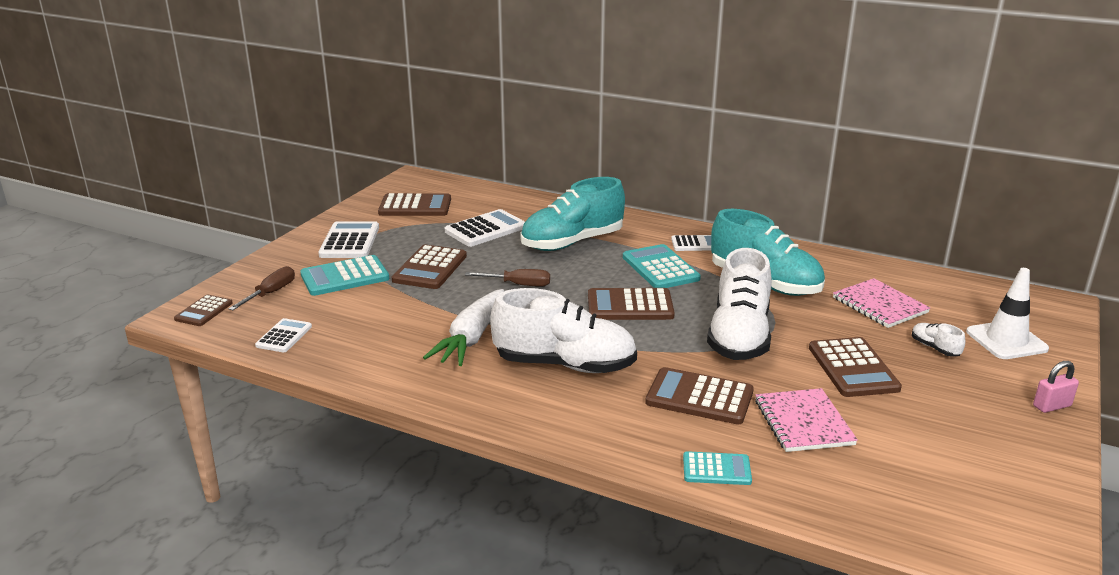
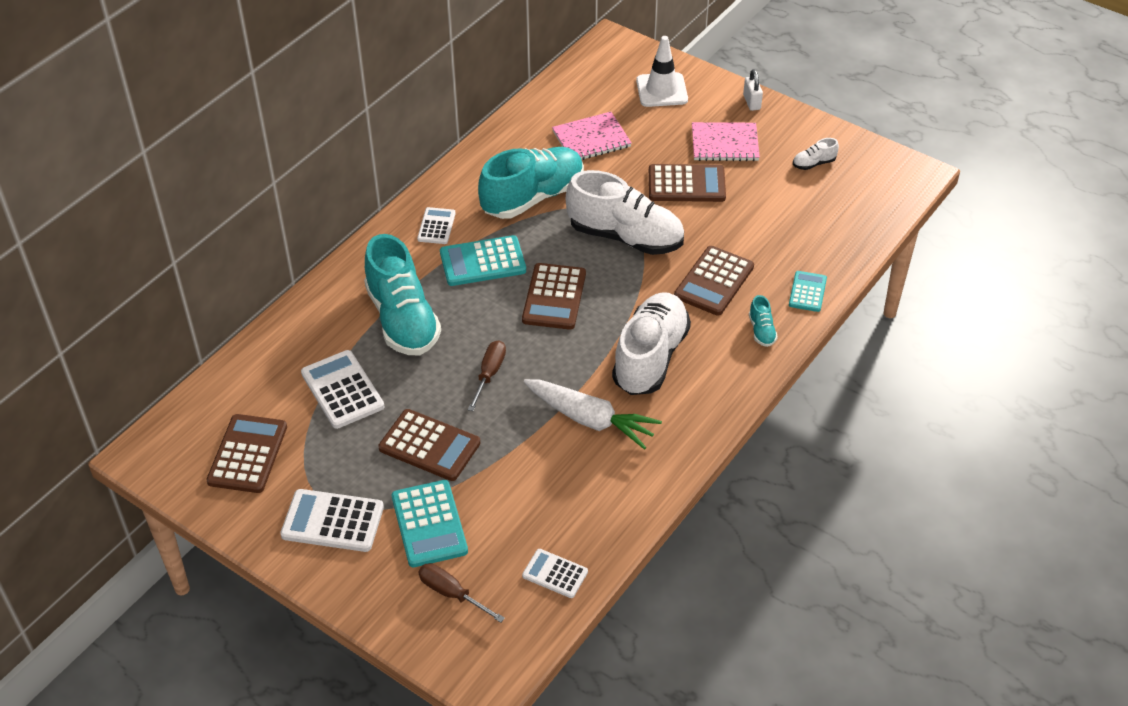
camera: 80 degrees left, 20 degrees up
(204, 311) = (480, 656): brown calculator -> none
(632, 436) = (761, 331): none -> turquoise shoe
(803, 422) = (755, 232): pink notebook -> pink notebook (724, 144)
(935, 348) = (665, 131): white shoe -> white shoe (813, 163)
(1052, 406) = (752, 102): pink padlock -> white padlock

